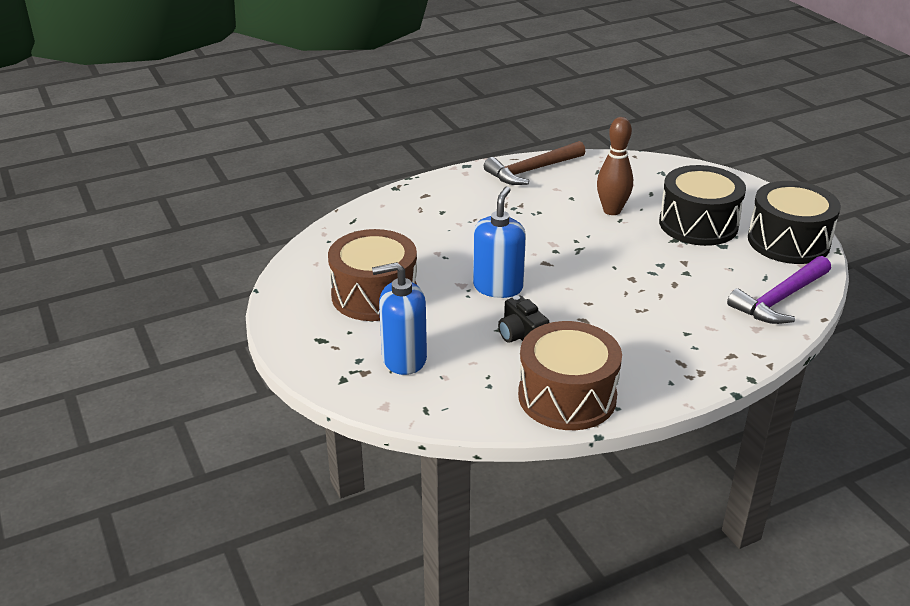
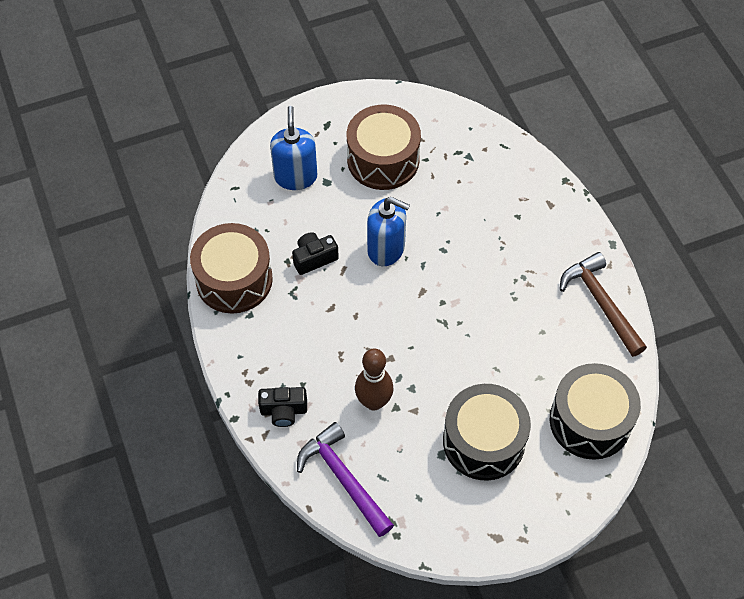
camera: 95 degrees right, 25 degrees up
(612, 210) = (514, 364): brown bowling pin -> brown bowling pin (374, 402)
(725, 343) = (283, 411): none -> black camera
(788, 241) = (445, 521): black drum -> black drum (590, 421)

